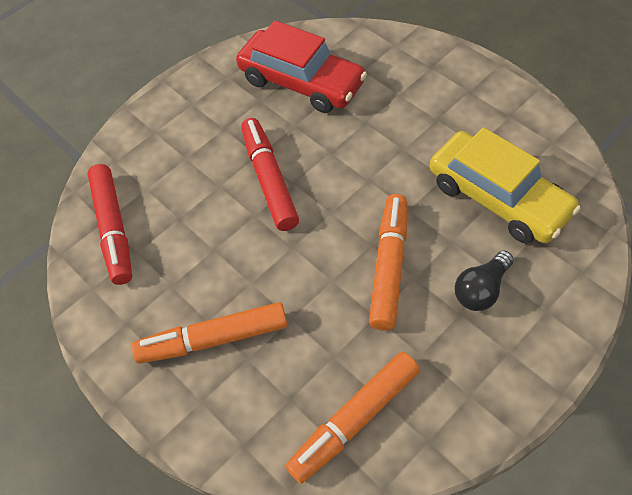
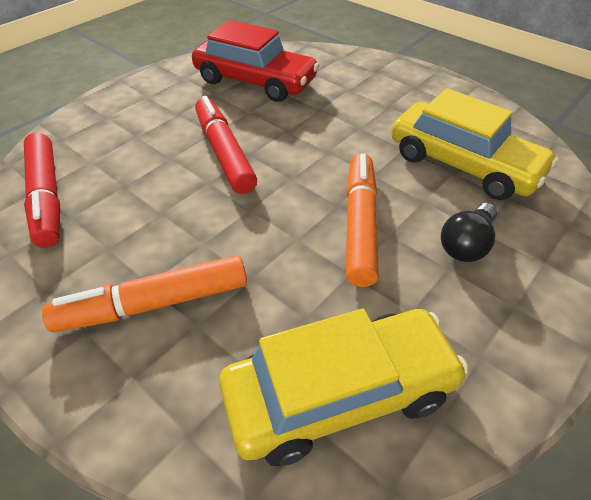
camera: 10 degrees left, 10 degrees down
(355, 420) = (339, 393): orange marker -> yellow car

